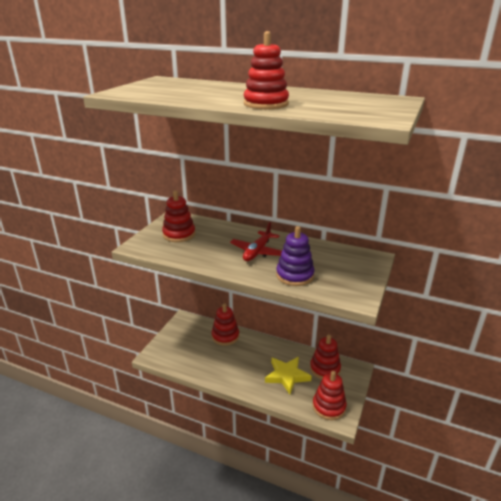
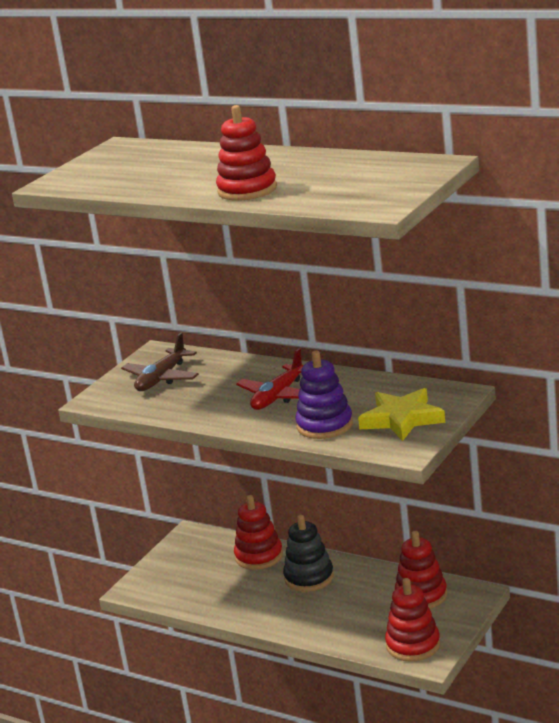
camera: 10 degrees right, 5 degrees down
(179, 234) = (161, 378): red stacking toy -> brown plane
(256, 352) = (309, 577): none -> black stacking toy
(287, 376) = (353, 607): yellow star -> yellow star (402, 419)

